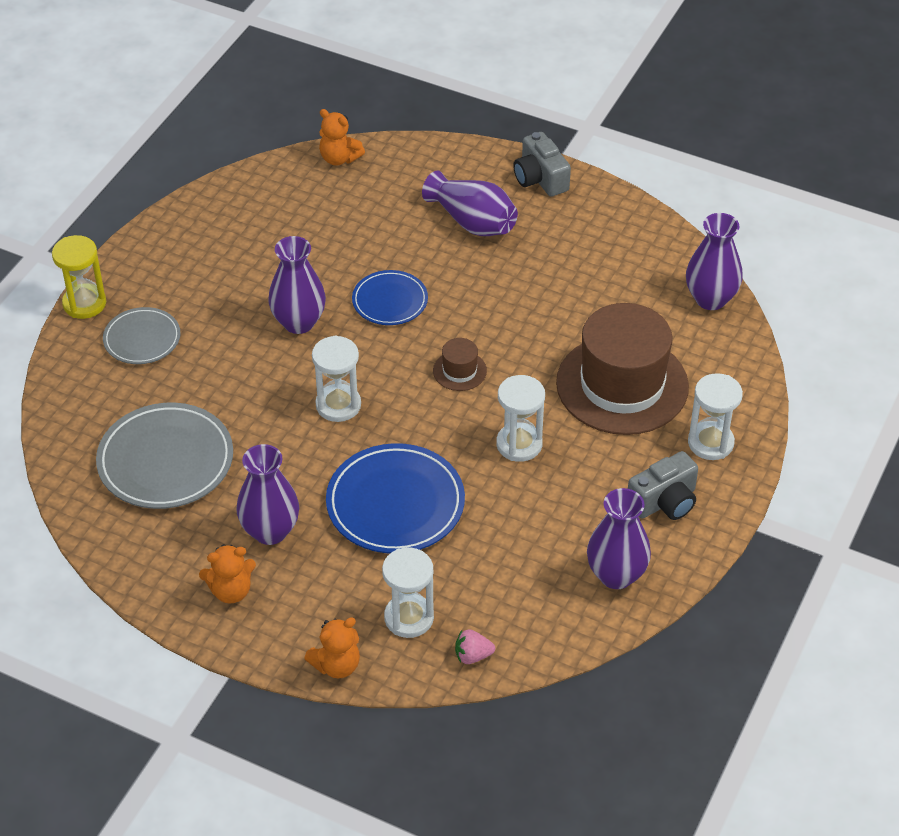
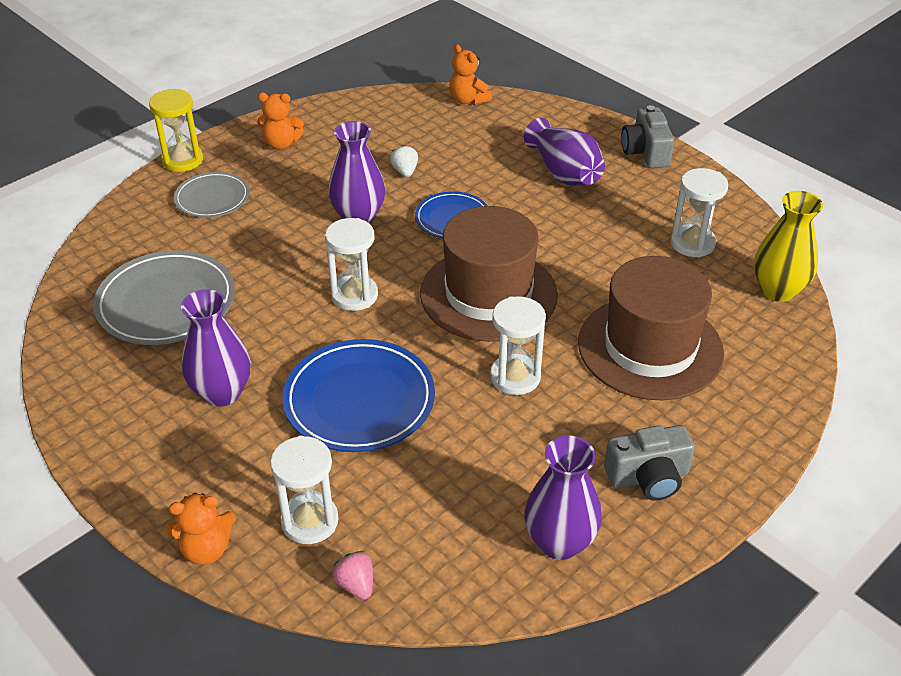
camera: 20 degrees right, 5 degrees down
(231, 591) = (149, 439): orange teddy bear -> orange teddy bear (281, 144)
(318, 260) = (405, 171): none -> white strawberry
(459, 371) = (488, 294): brown hat -> brown hat, size x2.44
(472, 656) = (356, 585): pink strawberry -> pink strawberry turned 45 degrees clockwise
(710, 299) = (778, 290): purple vase -> yellow vase
(710, 443) = (725, 430): white hourglass -> white hourglass (692, 243)

